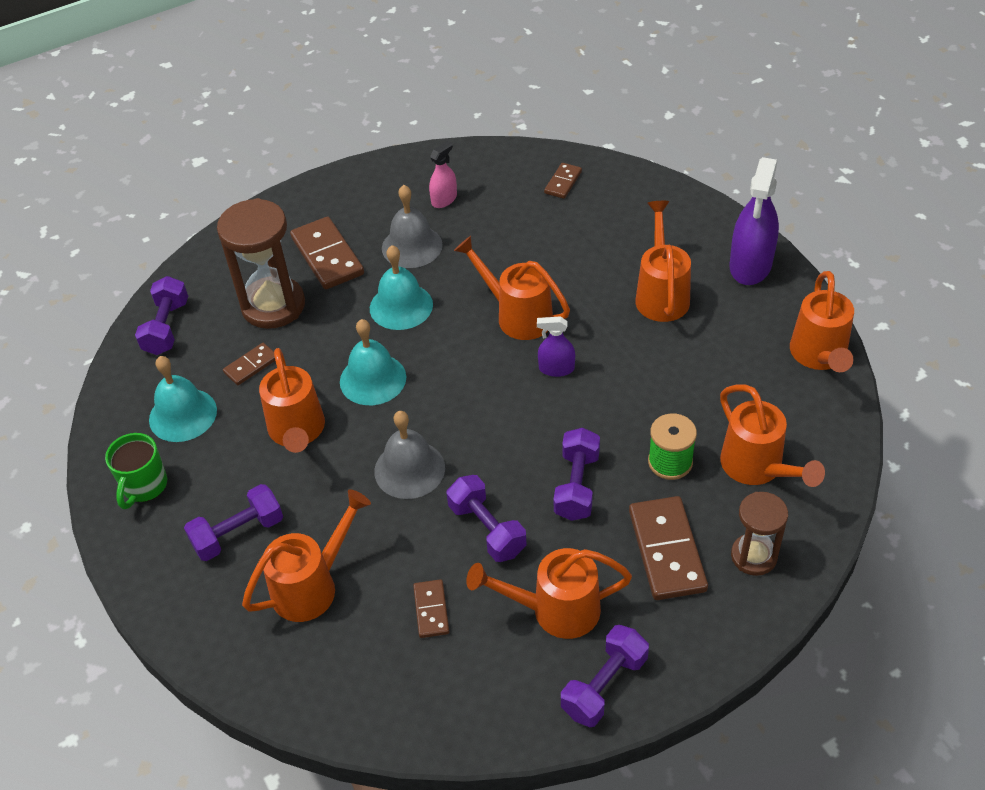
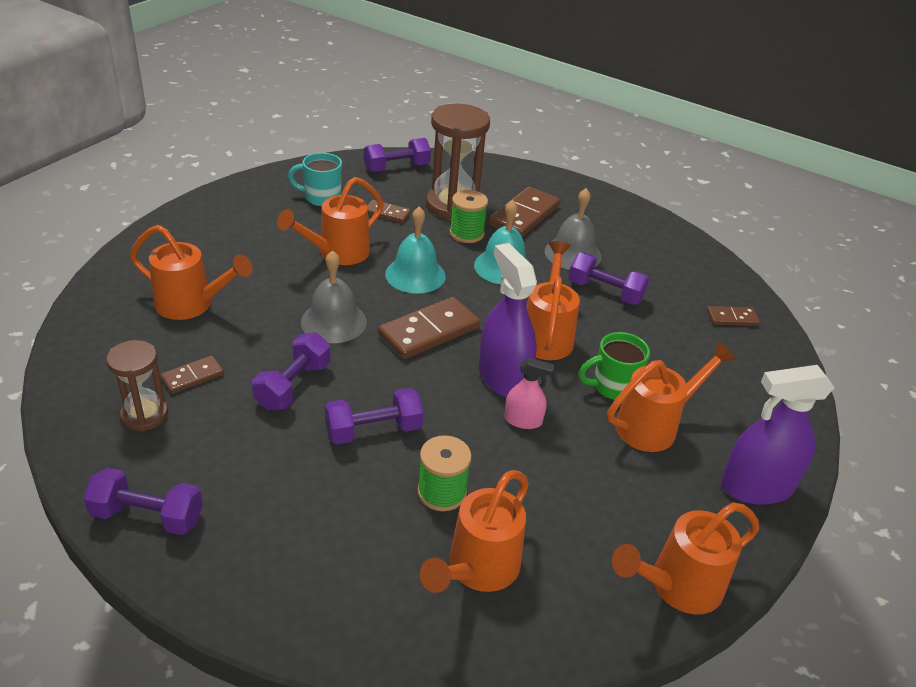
camera: 55 degrees right, 10 degrees down
(144, 486) = (247, 202): green mug -> green mug (612, 387)
(183, 415) = (321, 198): turquoise bell -> turquoise mug
(238, 533) = (225, 255): purple dumbbell -> purple dumbbell (605, 292)
(329, 313) = (466, 233): none -> green spool
(444, 199) = (641, 255): pink spray bottle -> pink spray bottle (523, 420)
(555, 610) = (222, 456): orange watering can -> none
(556, 368) = (503, 377): purple spray bottle -> purple spray bottle, size x1.89
(667, 550) = (329, 520): brown domino -> brown domino (429, 331)
(754, 556) = (355, 598): brown hourglass -> brown hourglass (144, 415)

